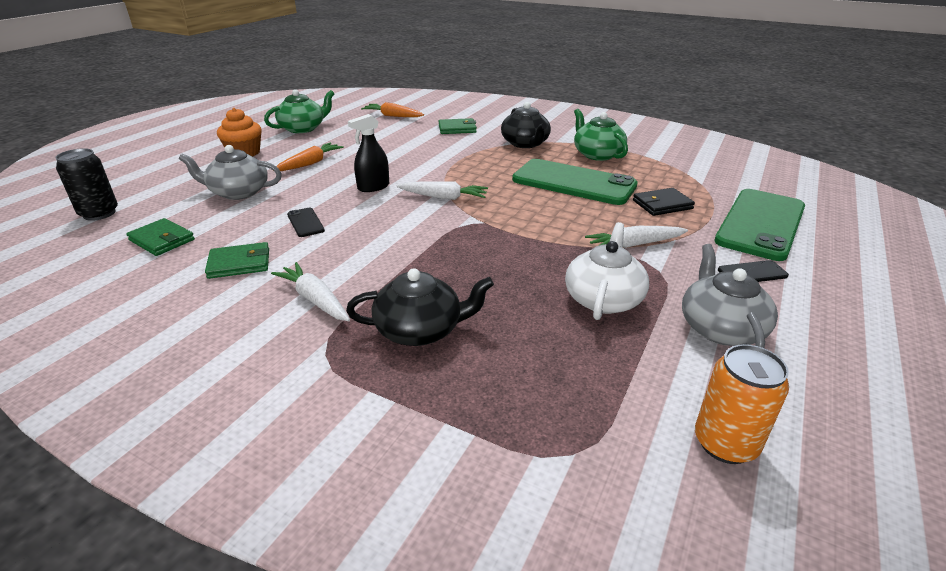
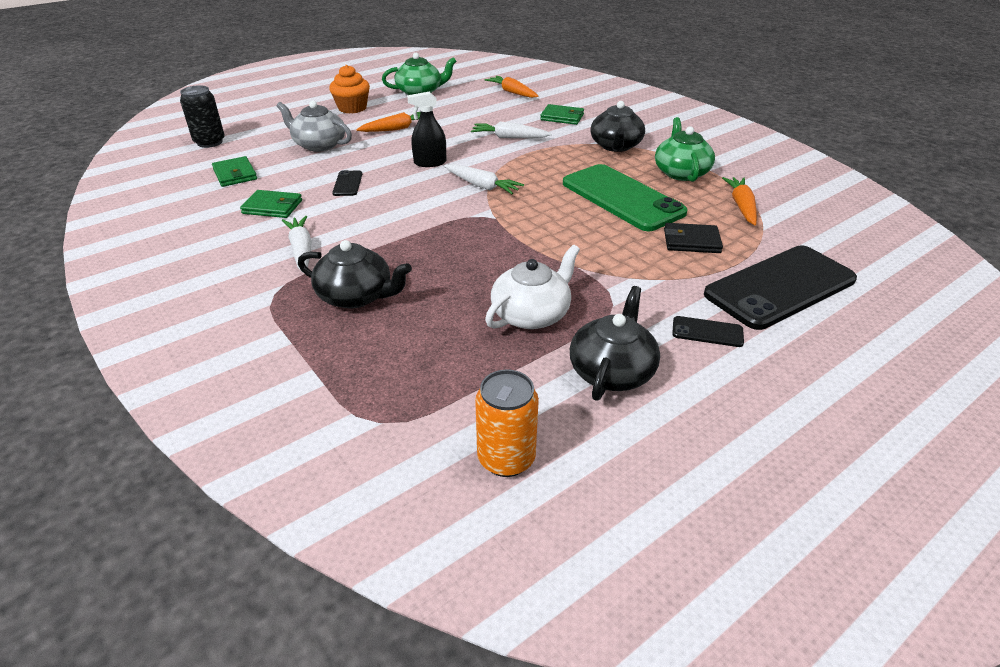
camera: 25 degrees right, 5 degrees up
(634, 245) = (616, 274): white carrot -> white carrot (509, 137)
(668, 170) = (741, 206): none -> orange carrot
(720, 328) = (612, 371): grey teapot -> black teapot
(761, 224) = (780, 287): green phone -> black phone

